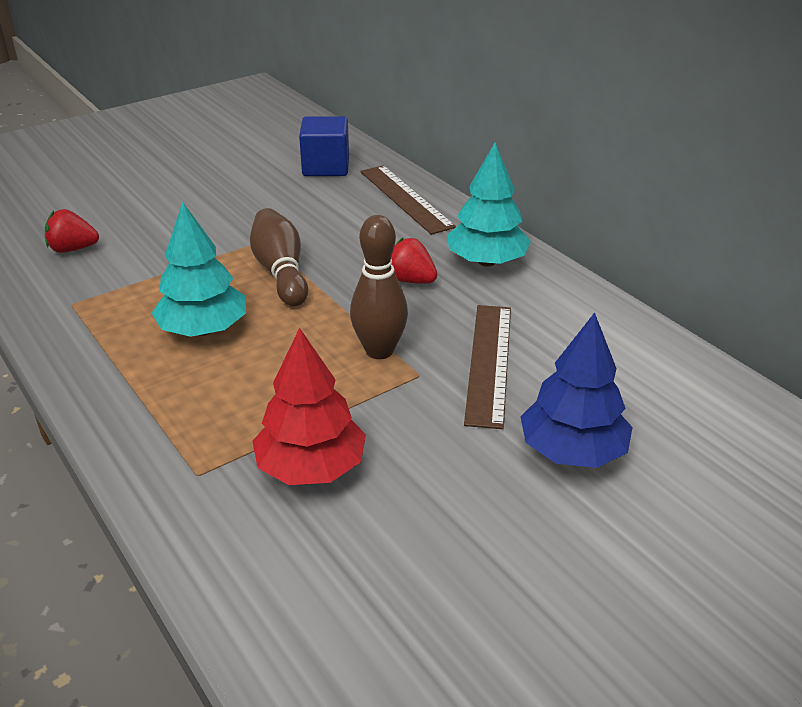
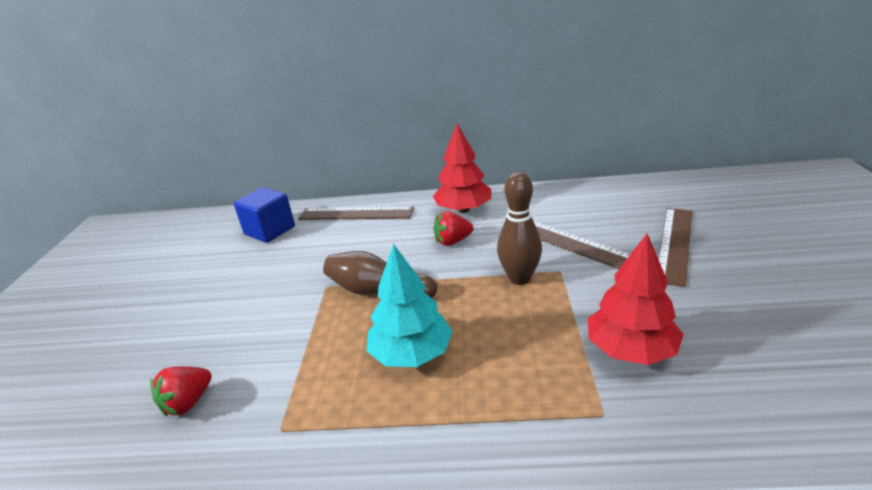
camera: 50 degrees left, 5 degrees down
(486, 261) = (463, 210): turquoise tree -> red tree
(572, 451) = (674, 244): blue tree -> brown ruler

